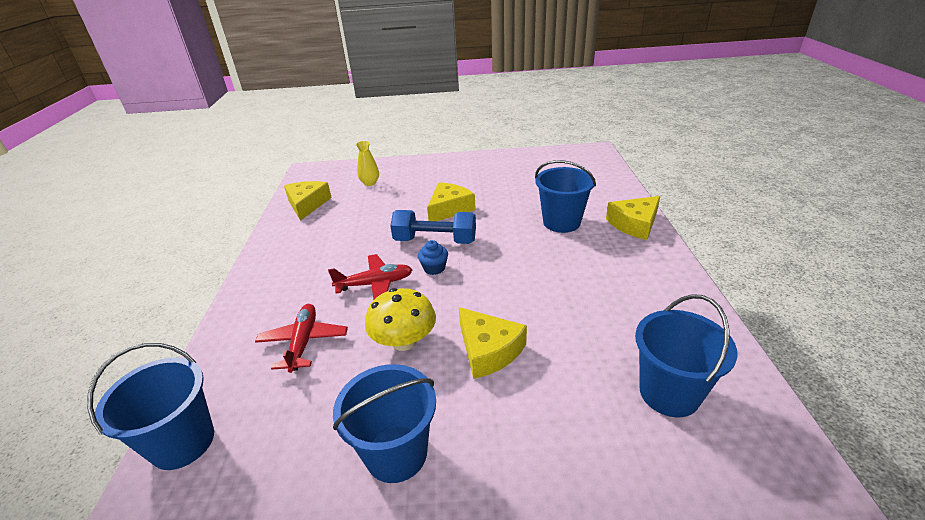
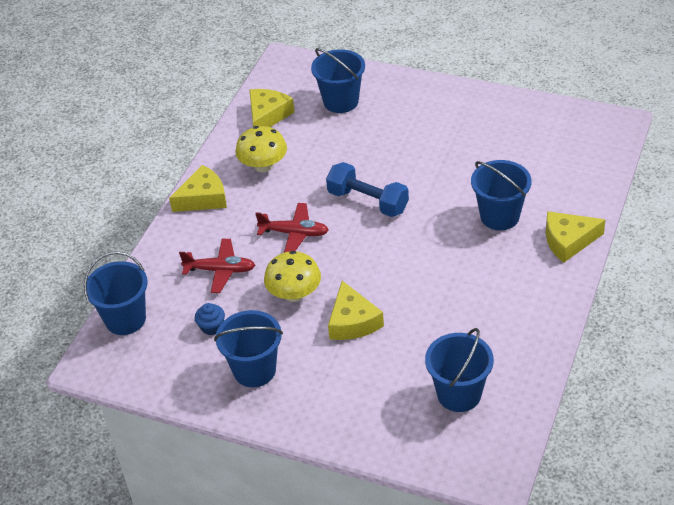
camera: 25 degrees right, 10 degrees up
(303, 342) = (220, 270): red plane -> red plane turned 75 degrees clockwise
(317, 239) = (263, 165): none -> yellow mushroom
(370, 183) = (341, 101): yellow vase -> blue bucket
(434, 268) = (351, 232): blue cupcake -> blue cupcake (212, 327)
(449, 209) = (402, 165): yellow cheese -> yellow cheese (203, 198)

